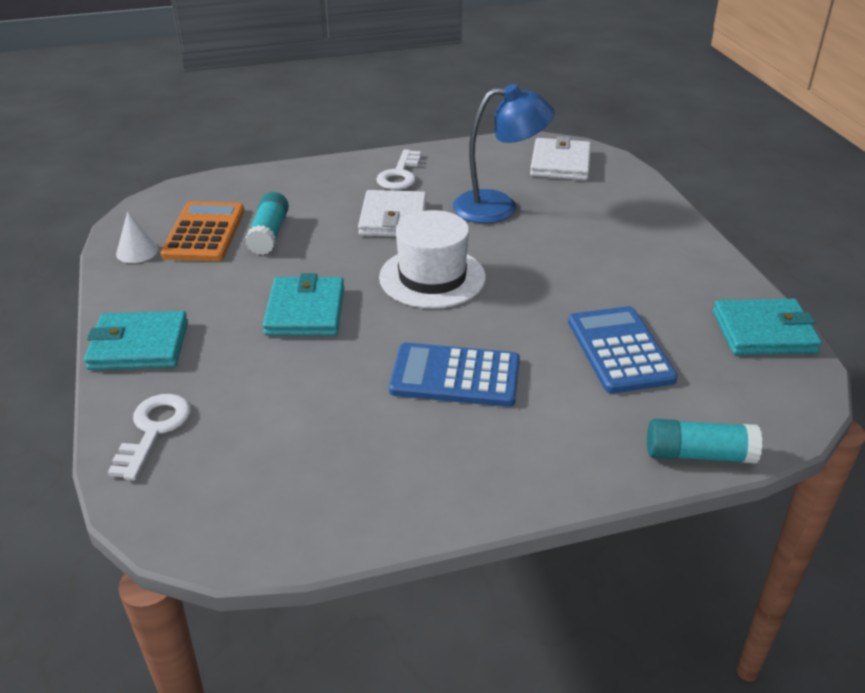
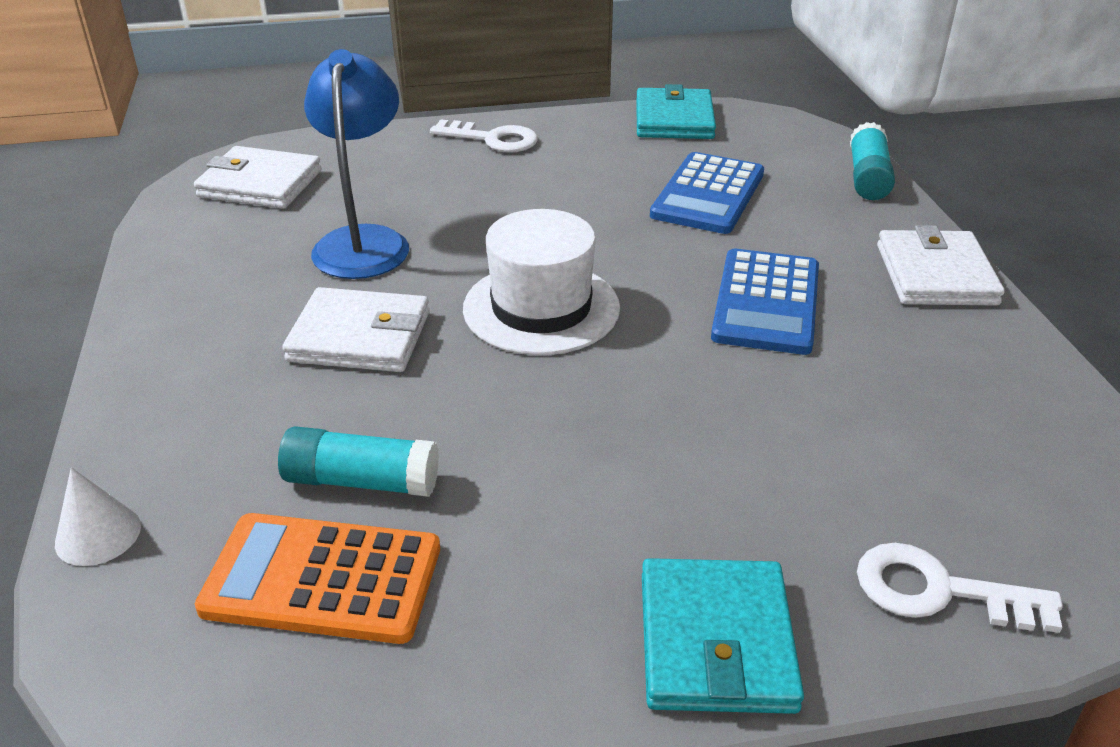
camera: 85 degrees left, 0 degrees up
(137, 251) = (366, 692): white cone -> white cone (98, 534)
(305, 311) = (618, 431): turquoise wallet -> none
(400, 175) = (212, 325): white key -> white key (493, 139)
(518, 480) = (935, 274): none -> white wallet
(620, 350) = (708, 194): blue calculator -> blue calculator turned 60 degrees counterclockwise

